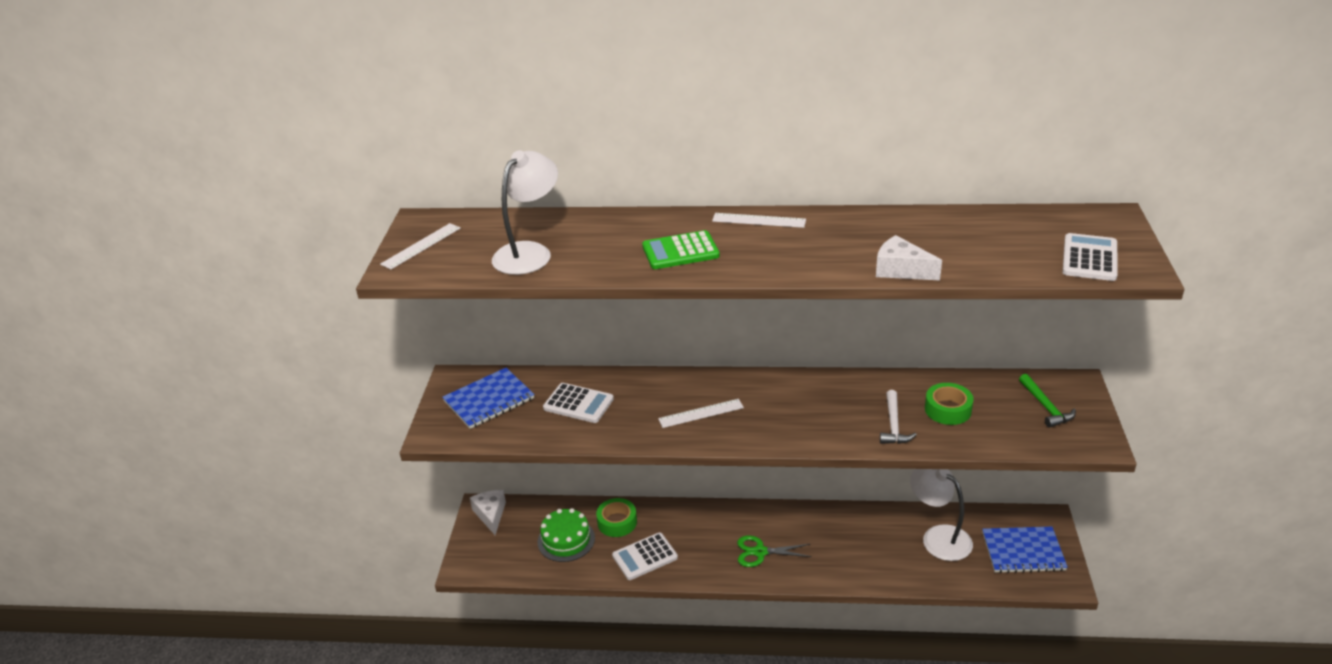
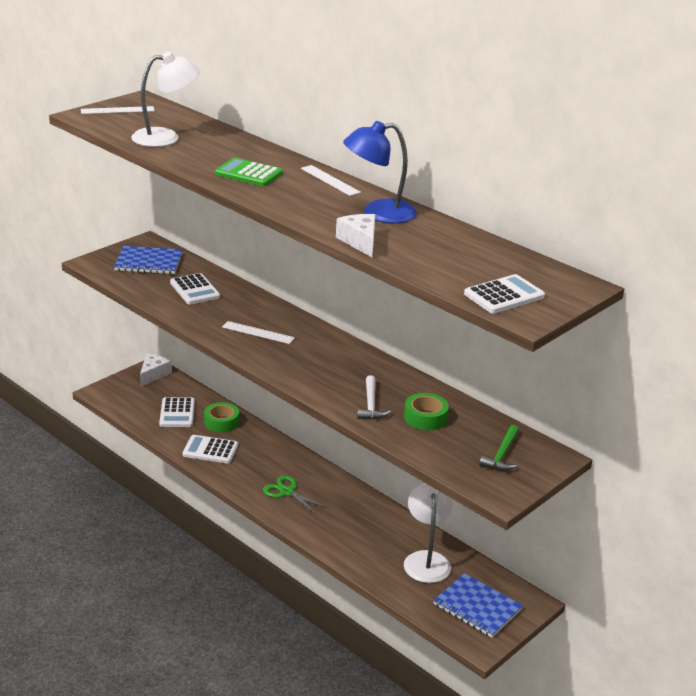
camera: 35 degrees right, 5 degrees down
(566, 540) = (177, 413): green cake -> white calculator
(859, 232) = (378, 213): none -> blue lamp
(894, 425) = (371, 405): white hammer -> white hammer turned 45 degrees counterclockwise

